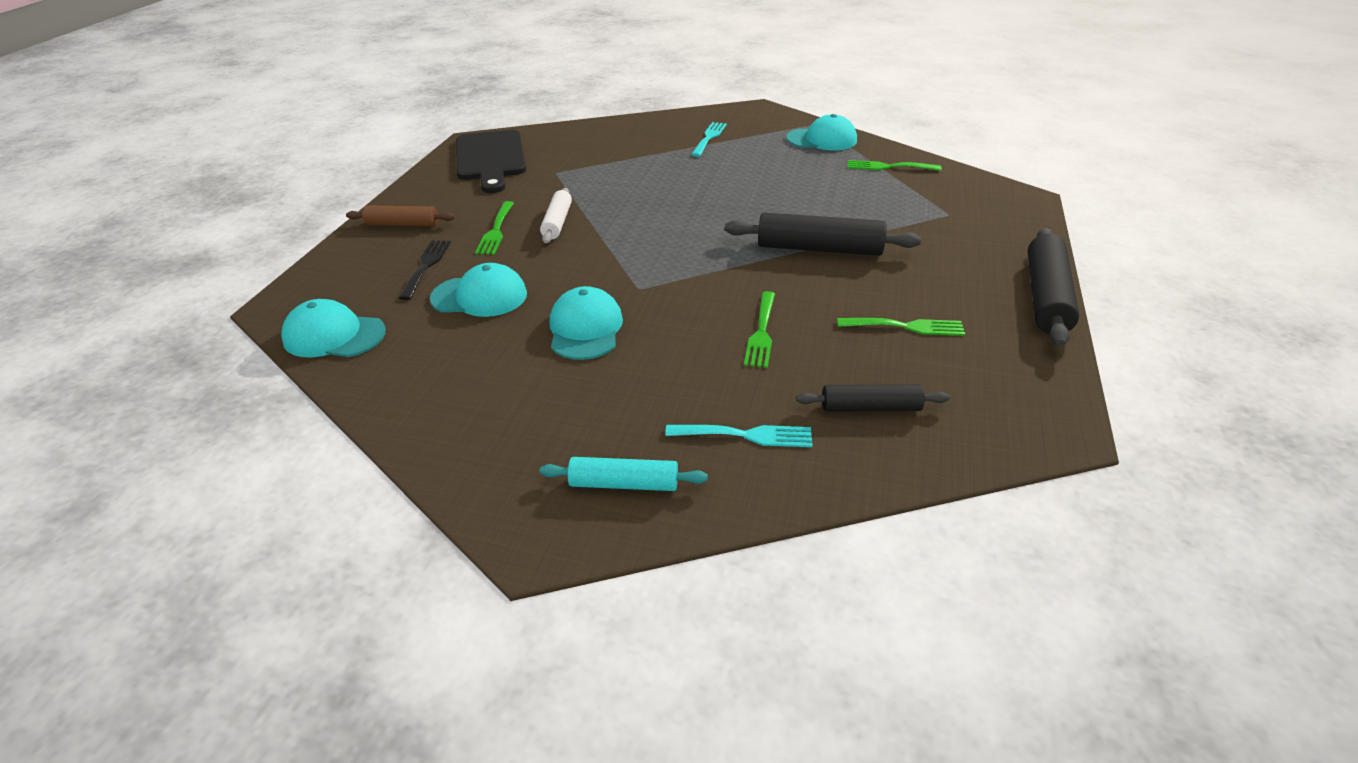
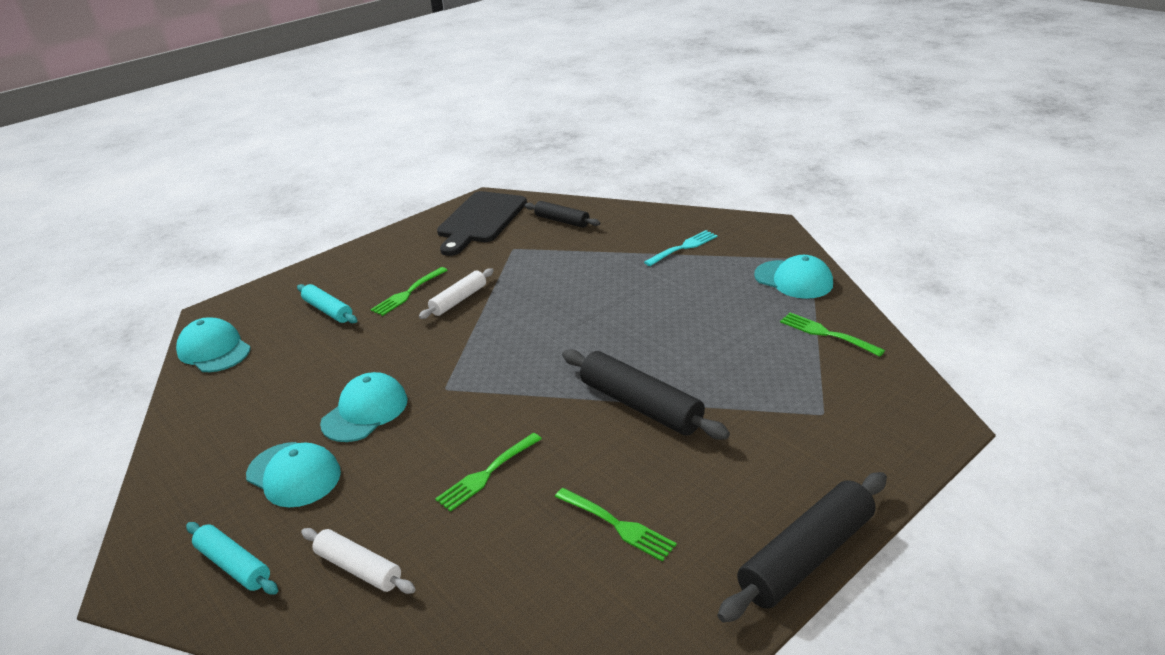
camera: 35 degrees right, 5 degrees down
(402, 224) = (354, 266): brown rolling pin -> none
(426, 266) = (328, 310): black fork -> turquoise rolling pin
(479, 296) = (331, 351): turquoise cap -> turquoise cap (294, 474)
(745, 435) = (359, 568): turquoise fork -> white rolling pin
(870, 408) = (483, 594): black rolling pin -> black rolling pin (562, 221)

